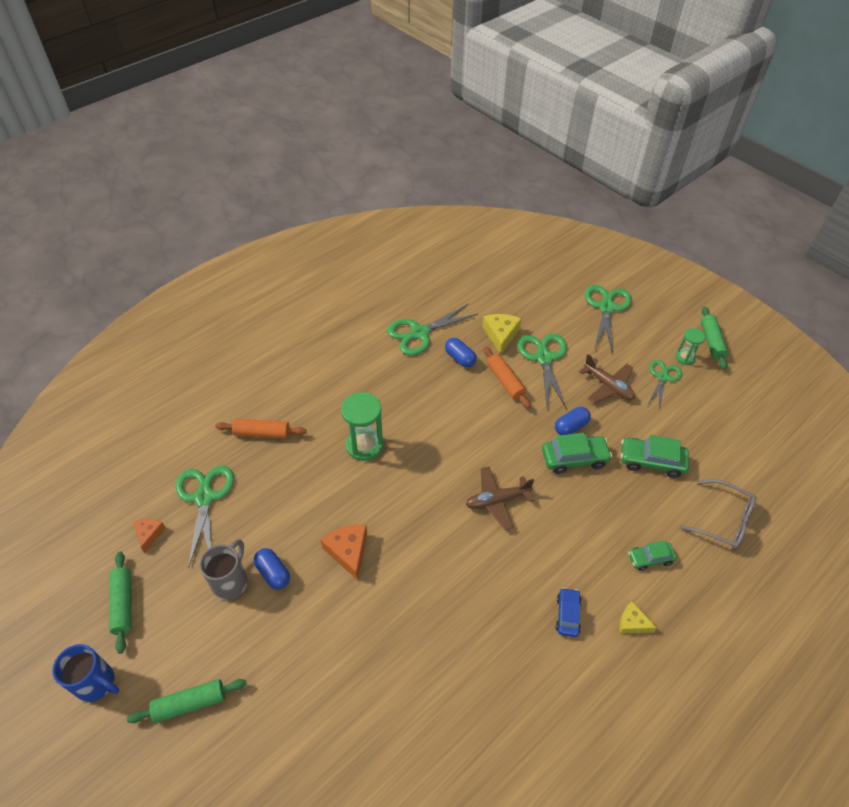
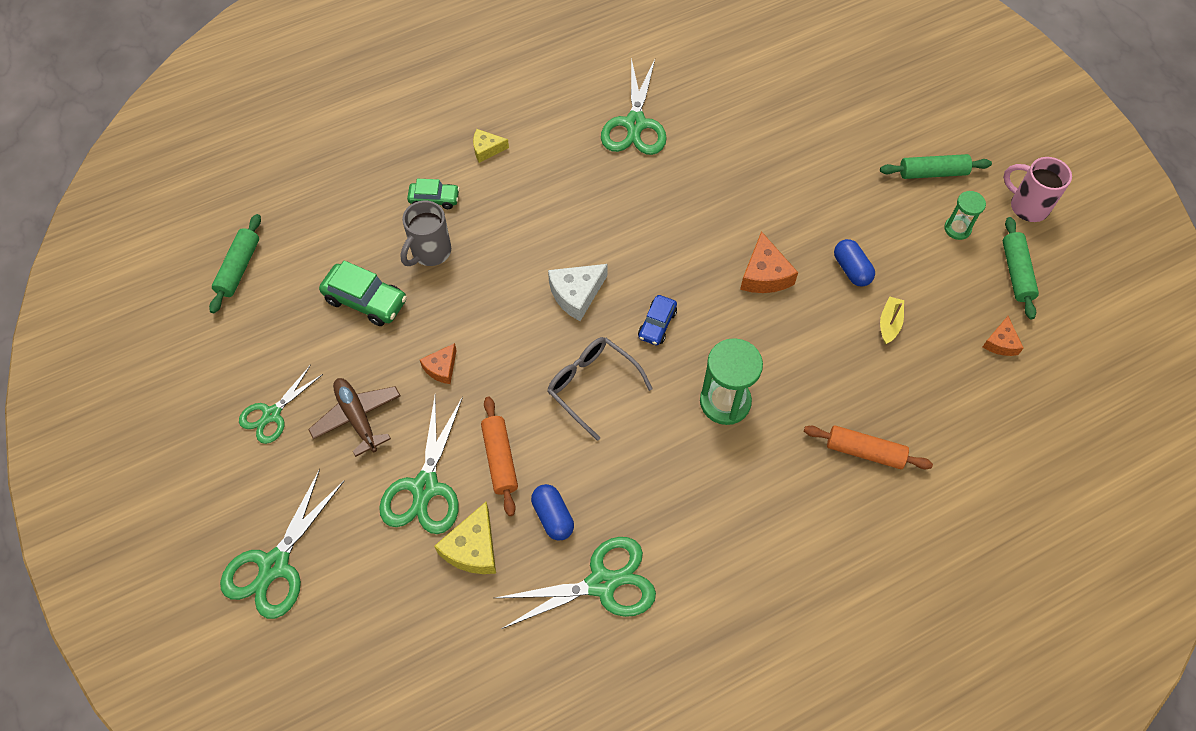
camera: 165 degrees left, 10 degrees up
(97, 683) = (1027, 206): blue mug -> pink mug
(204, 498) = (937, 374): green scissors -> green scissors (635, 124)
(231, 581) = (899, 271): grey mug -> grey mug (430, 252)
(241, 531) = (889, 323): none -> yellow boat
(497, 500) = (576, 294): brown plane -> white cheese
(567, 615) = (548, 168): blue car -> blue car (657, 324)
(571, 427) = (441, 368): blue capsule -> orange cheese
(574, 458) = (459, 325): green car -> none
(632, 623) = (487, 149): yellow cheese -> yellow cheese turned 135 degrees clockwise
(685, 357) = (217, 440): green hourglass -> green hourglass (957, 229)
(711, 342) = (158, 458): green rolling pin -> green rolling pin (239, 268)
(723, 521) = (329, 218): grey glasses -> grey glasses (591, 386)

